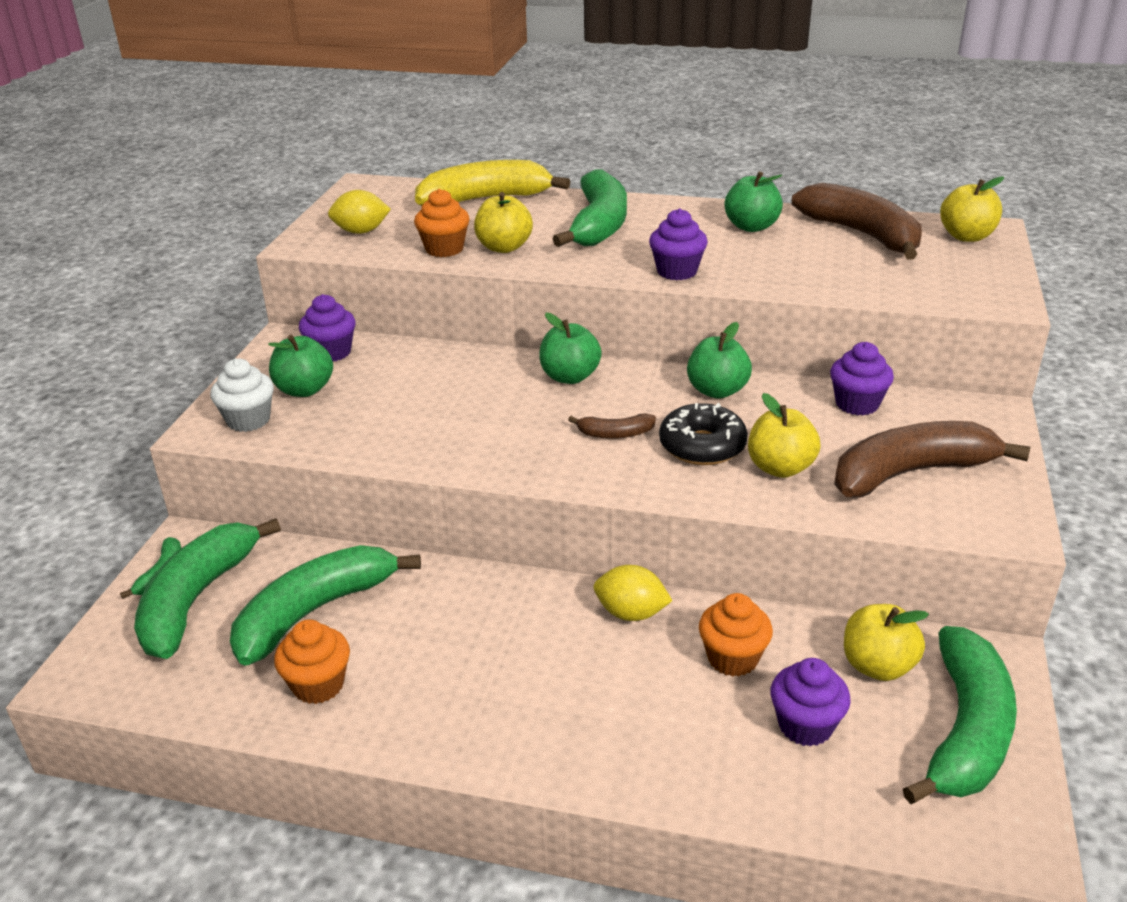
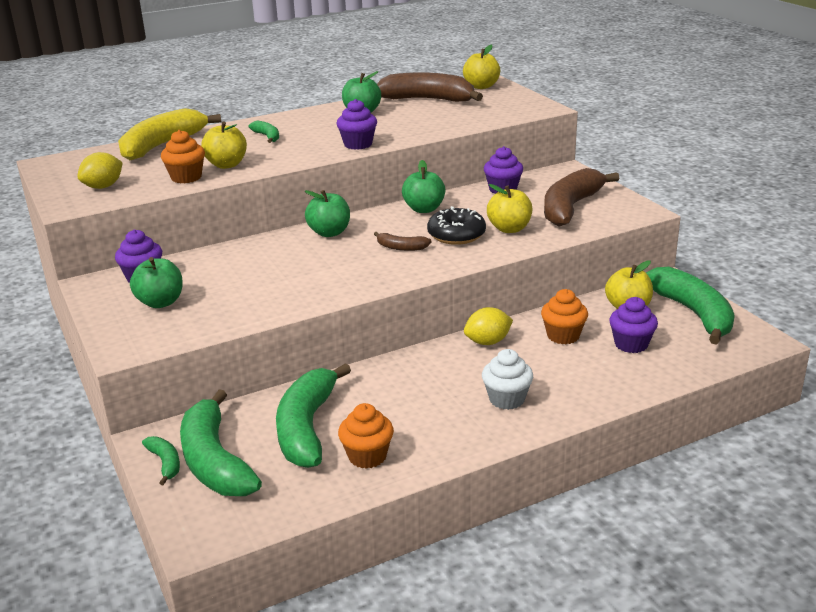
camera: 40 degrees left, 5 degrees down
(248, 420) = (148, 332): white cupcake -> white cupcake (506, 399)
(599, 224) = (267, 137): green banana -> green banana, size x0.45
(615, 434) = (401, 247): brown banana -> brown banana turned 60 degrees clockwise

